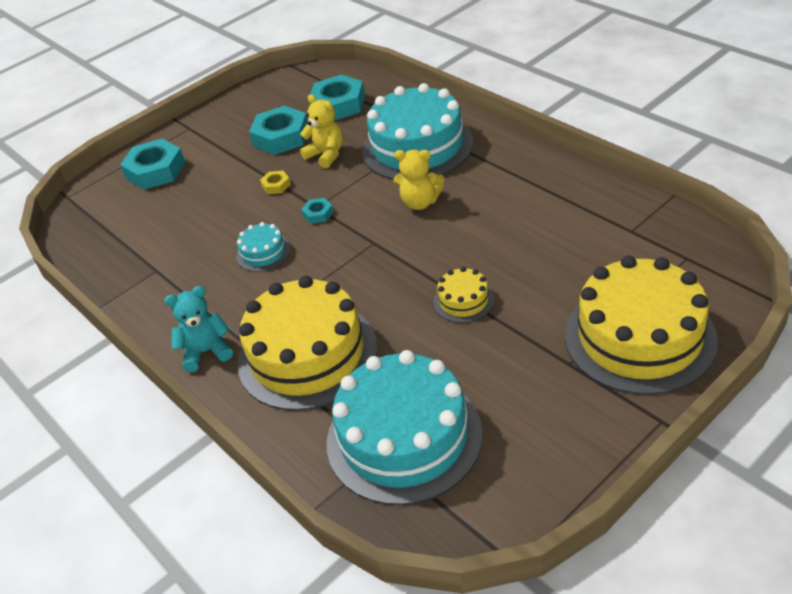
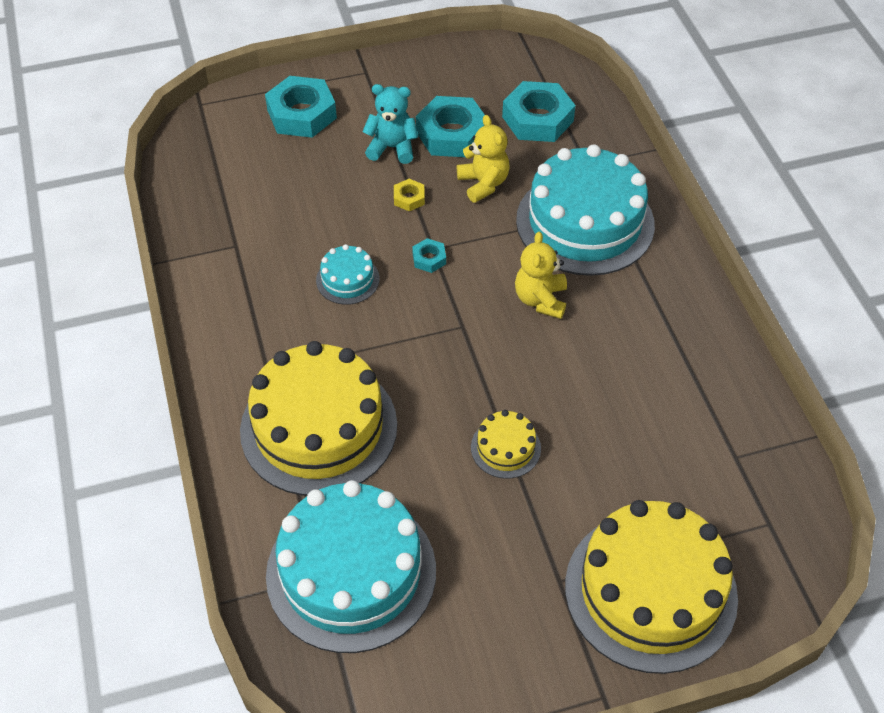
camera: 20 degrees right, 10 degrees up
(206, 351) = (229, 371): turquoise teddy bear -> turquoise teddy bear (392, 148)
(420, 202) = (540, 300): yellow teddy bear -> yellow teddy bear turned 60 degrees clockwise

